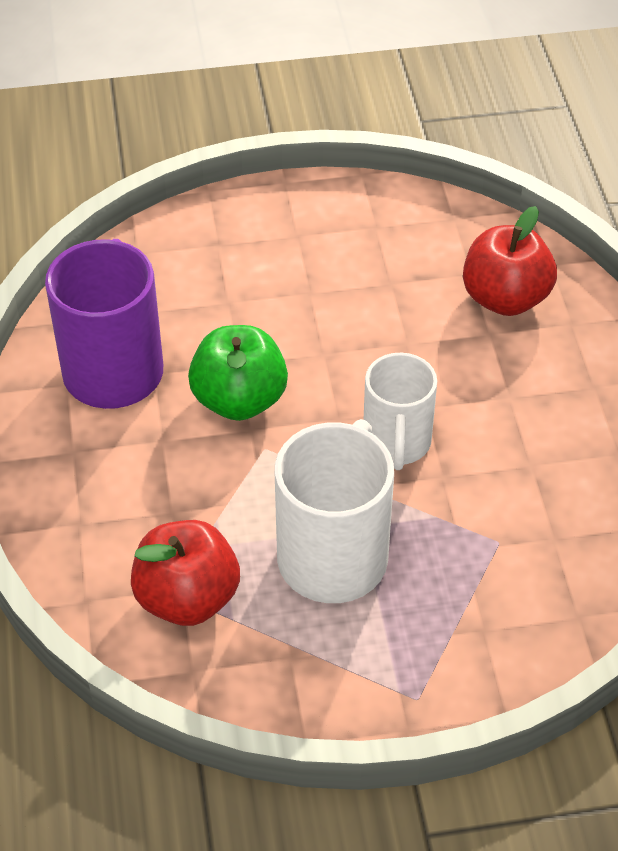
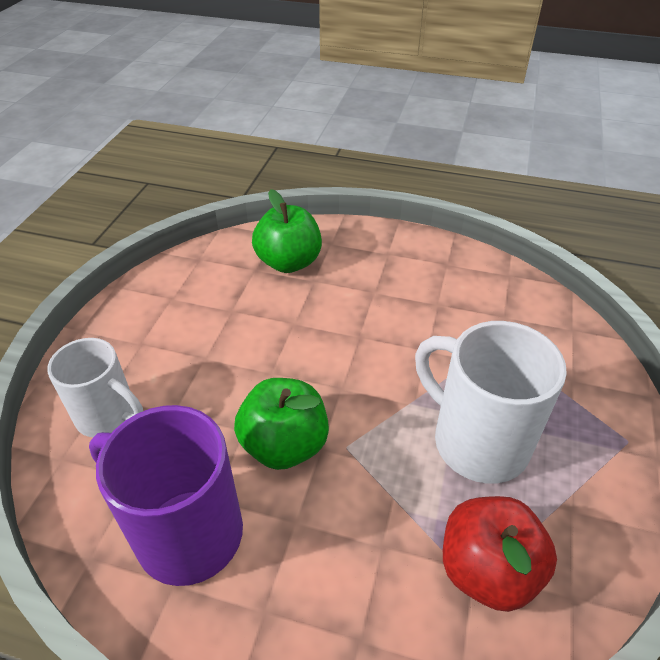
camera: 65 degrees left, 5 degrees down
(397, 443) = (384, 363): white mug -> white mug (108, 416)
(505, 298) = (289, 262): red apple -> green apple

